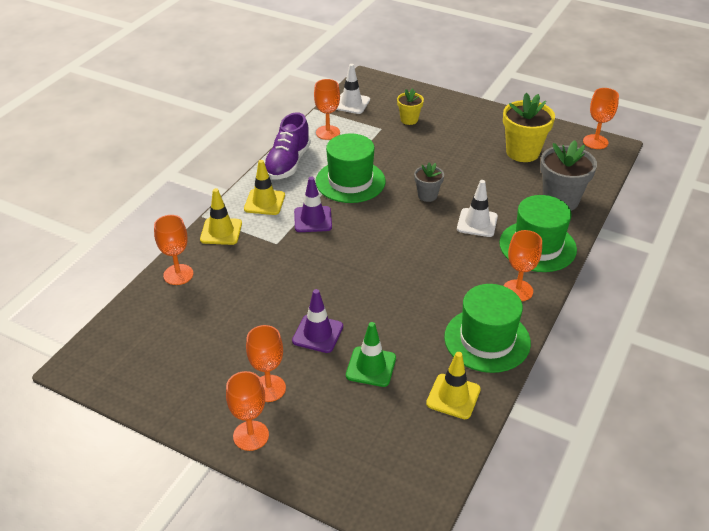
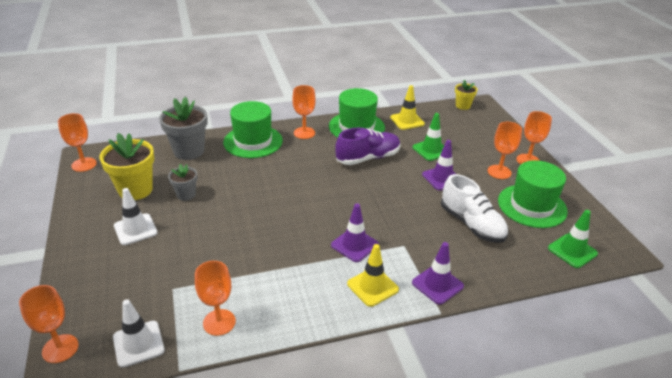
camera: 135 degrees left, 5 degrees down
(129, 333) = (572, 251): none -> green traffic cone
(178, 274) = (504, 270): orange goblet -> orange goblet (60, 348)
(221, 231) = (437, 284): yellow traffic cone -> purple traffic cone
(240, 299) = (472, 224): none -> white shoe
(287, 163) = (303, 313): purple shoe -> purple shoe (368, 158)
(350, 181) = (282, 256): green hat -> green hat (532, 206)
(409, 120) = (137, 279): yellow flower pot -> yellow flower pot (463, 106)
(427, 195) = (251, 206): grey flower pot -> grey flower pot (186, 195)
(477, 223) = (257, 171): white traffic cone -> white traffic cone (135, 229)

